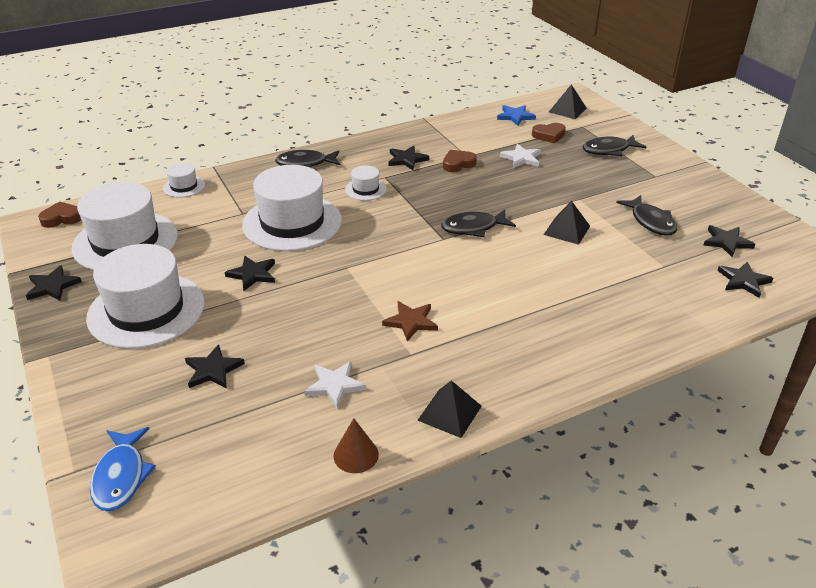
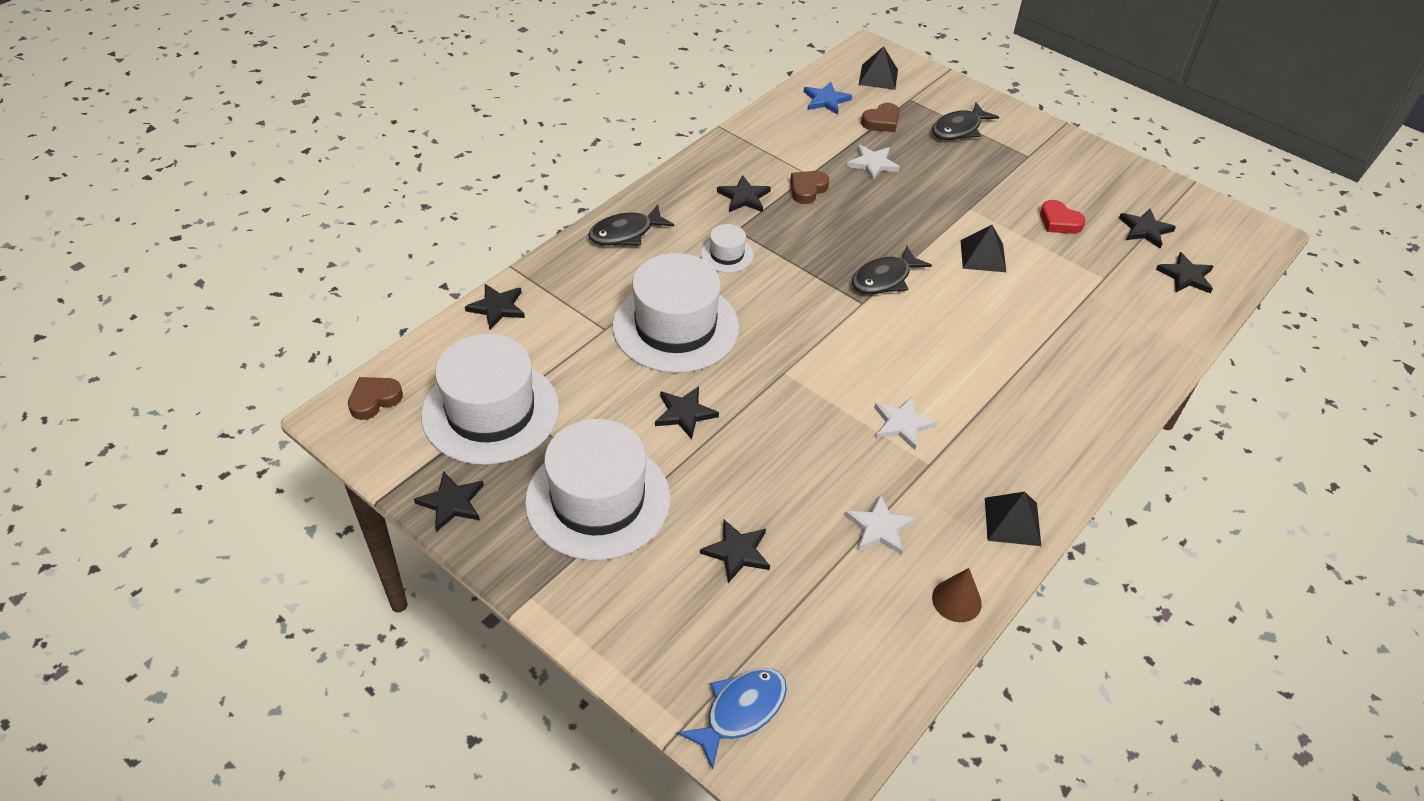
camera: 25 degrees left, 10 degrees up
(121, 476) = (740, 711): blue fish -> blue fish turned 105 degrees counterclockwise
(184, 186) = (497, 307): white hat -> black star
(411, 322) = (902, 424): brown star -> white star
(651, 222) = (1059, 222): black fish -> red heart

